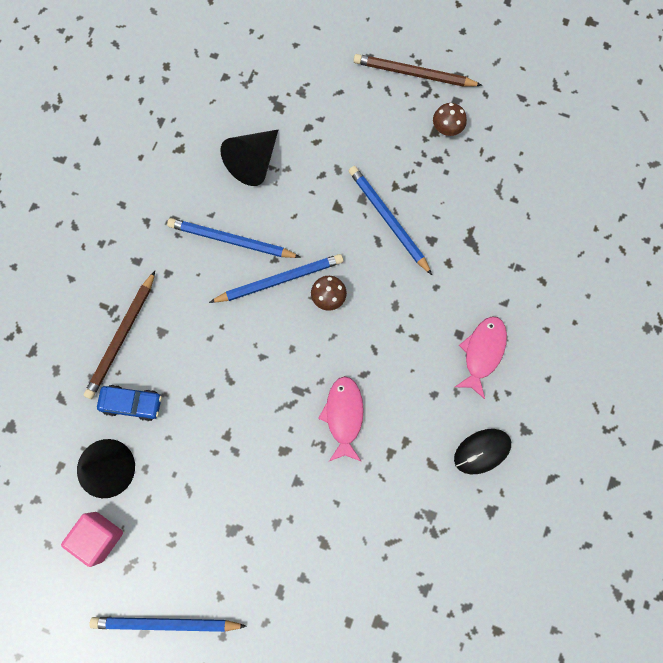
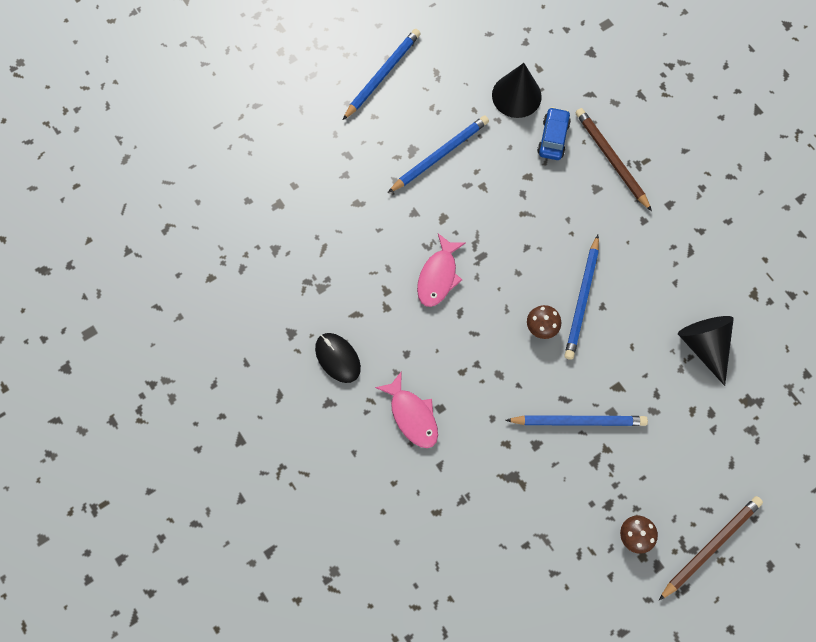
camera: 125 degrees right, 5 degrees down
(99, 536) = (471, 66): pink cube -> none
(132, 403) = (553, 138): blue car -> blue car turned 150 degrees clockwise
(231, 241) = (641, 284): blue pencil -> blue pencil (439, 155)
(344, 416) = (438, 276): pink fish -> pink fish turned 75 degrees clockwise
(482, 451) = (337, 358): black mouse -> black mouse turned 45 degrees counterclockwise

